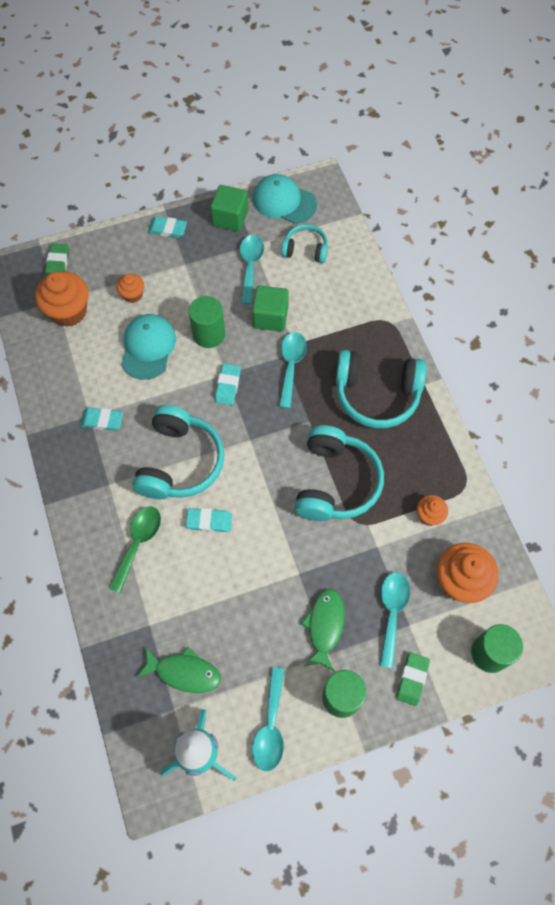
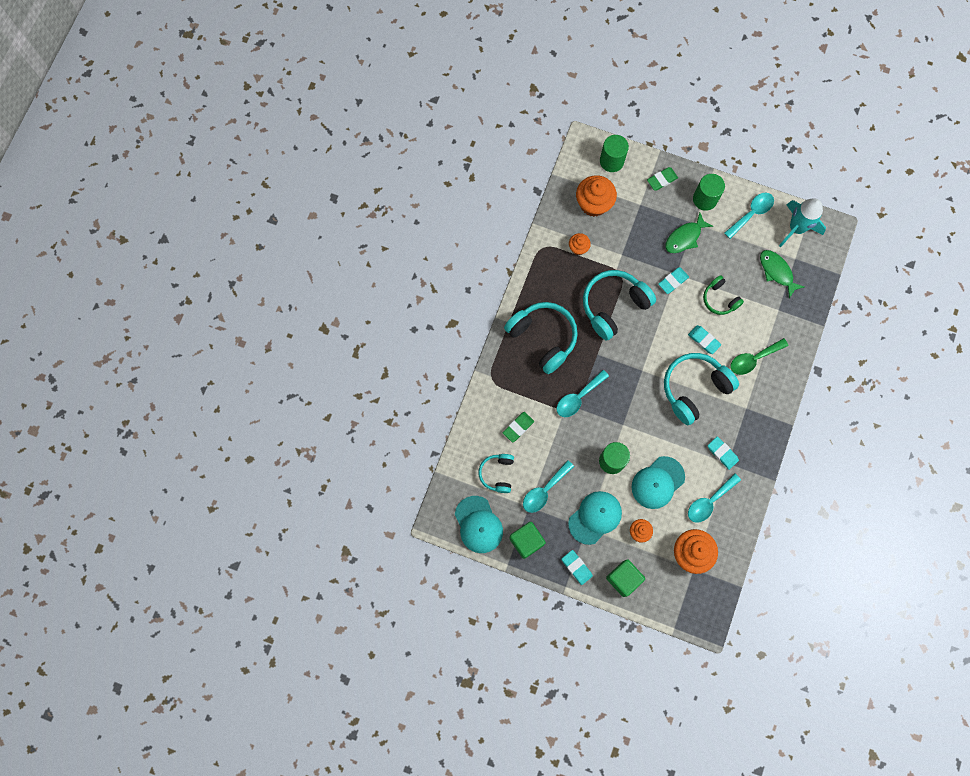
camera: 140 degrees left, 10 degrees up
(58, 264) = (672, 599): green eraser -> green eraser (518, 427)
(184, 277) = (595, 517): none -> turquoise cap
(227, 583) = (720, 299): none -> green headphones
(228, 386) = (628, 415): turquoise eraser -> turquoise eraser (673, 281)
(270, 317) = (563, 441): green cube -> green cube (623, 578)
(305, 249) = (497, 474): turquoise headphones -> turquoise headphones turned 45 degrees clockwise
(392, 612) = (644, 217): turquoise spoon -> turquoise spoon (709, 502)

